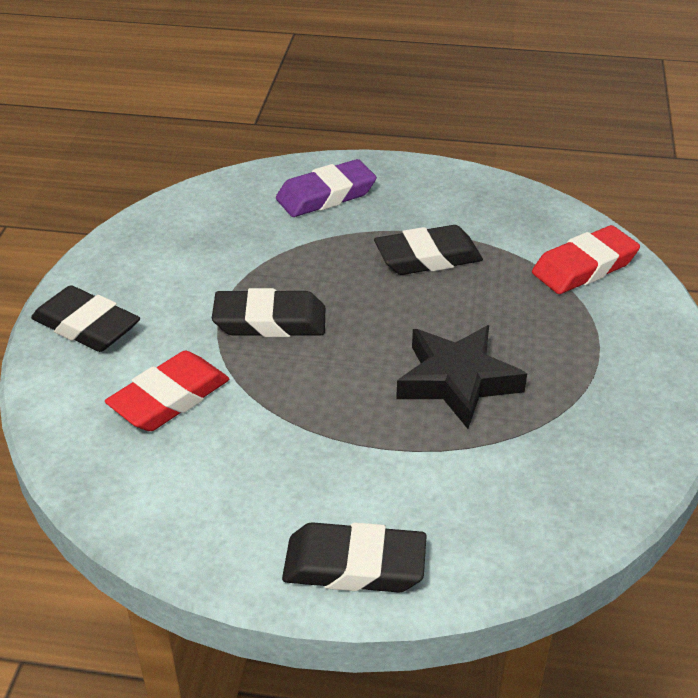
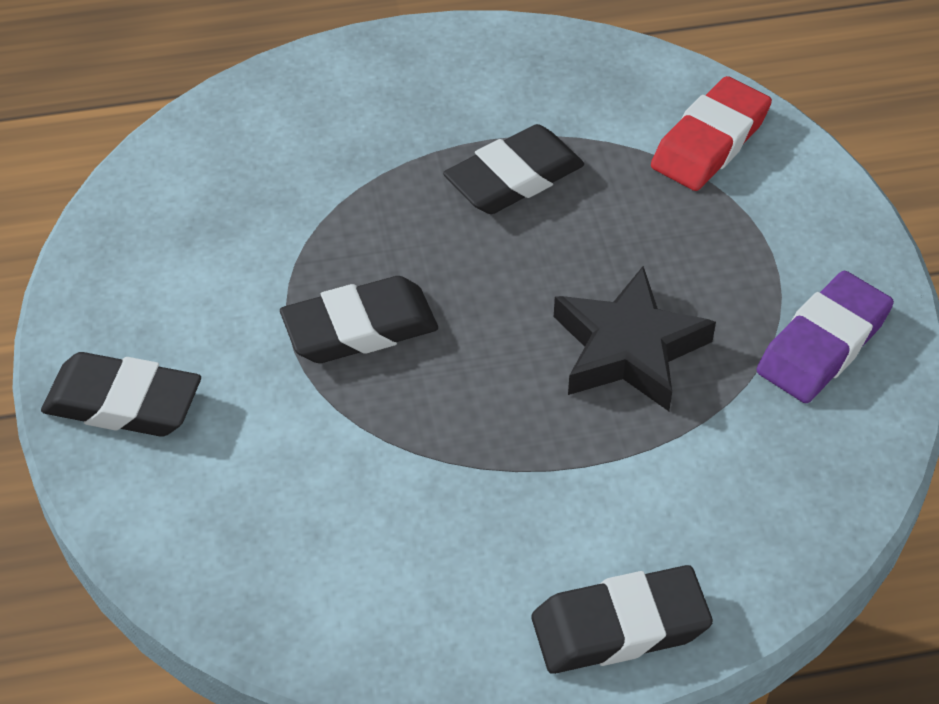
camera: 20 degrees left, 10 degrees up
(169, 398) = (290, 476): red eraser -> none
(326, 195) = (337, 113): purple eraser -> purple eraser (823, 345)

